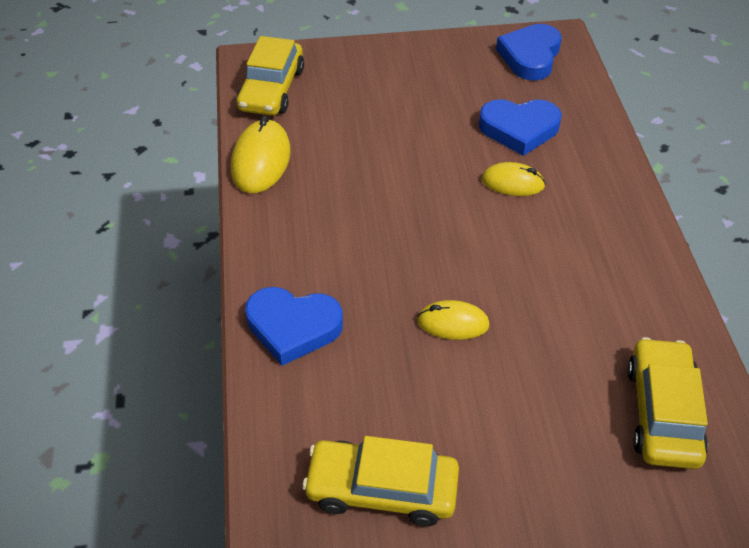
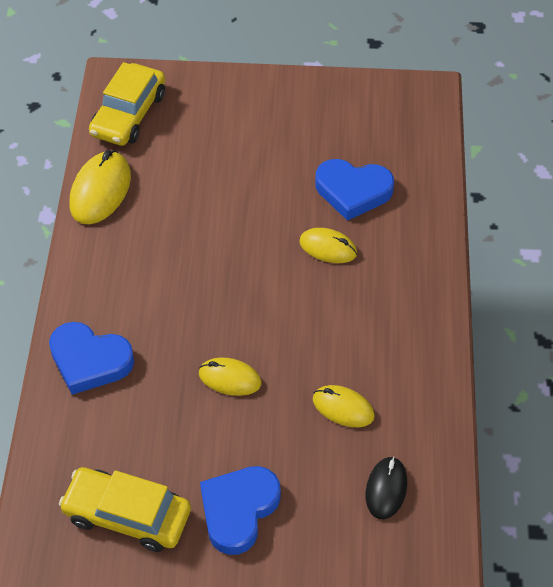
camera: 10 degrees right, 5 degrees up
(530, 56) = (391, 110): blue heart -> blue heart (238, 510)
(584, 335) = (343, 408): none -> yellow mouse
(662, 412) = (386, 489): yellow car -> black mouse

